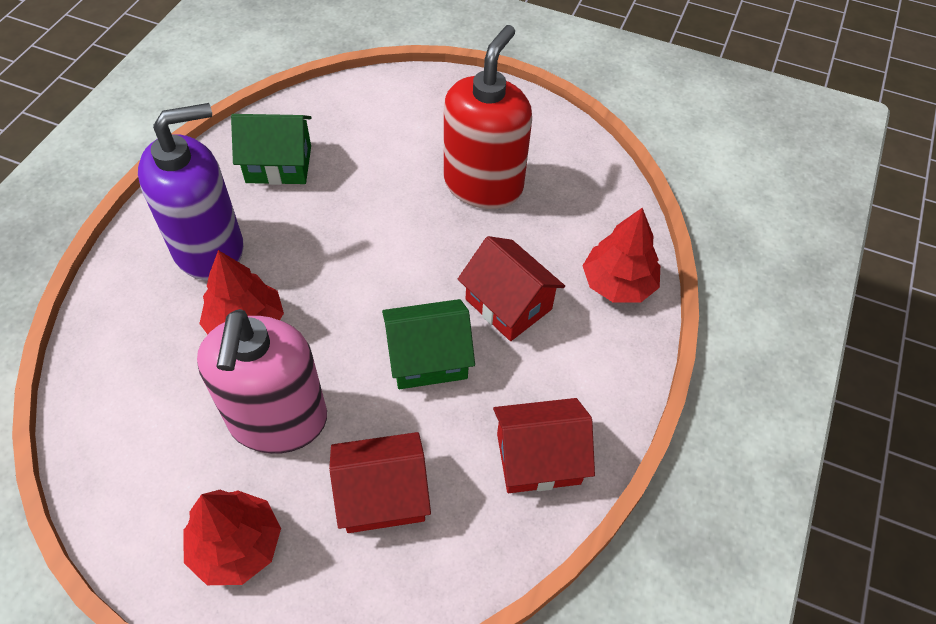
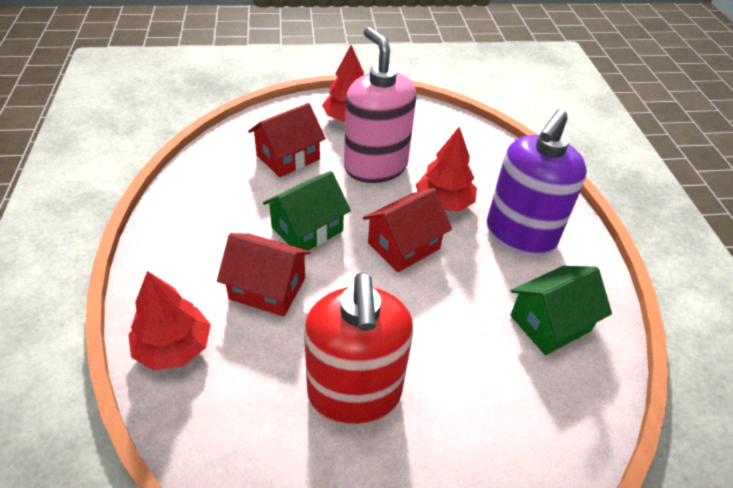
camera: 150 degrees right, 10 degrees down
(538, 458) = (199, 203): red house -> red house (404, 245)

